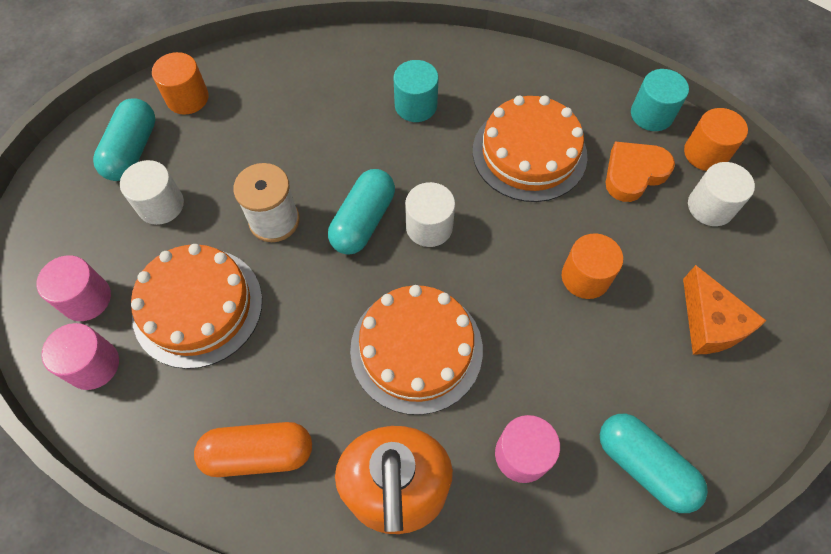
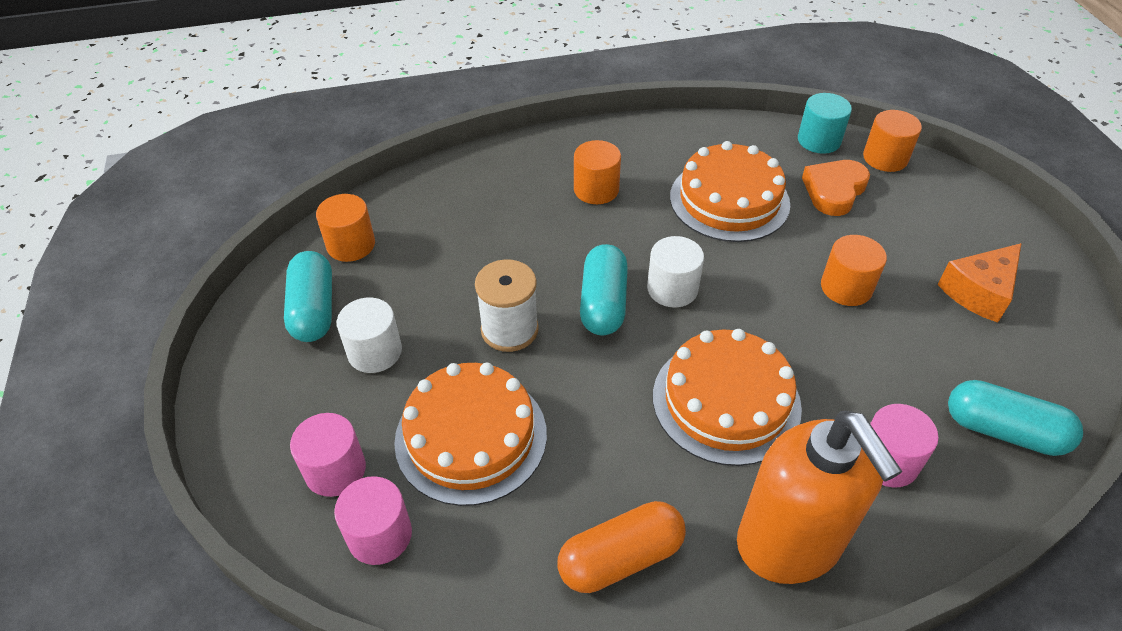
camera: 20 degrees left, 15 degrees down
(416, 105) = (596, 189): turquoise cylinder -> orange cylinder
(709, 323) = (979, 291): orange cheese -> orange cheese turned 90 degrees clockwise
(710, 207) = (917, 198): white cylinder -> none

